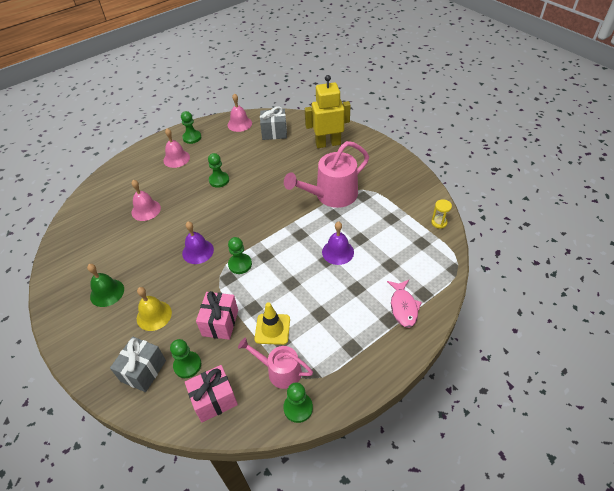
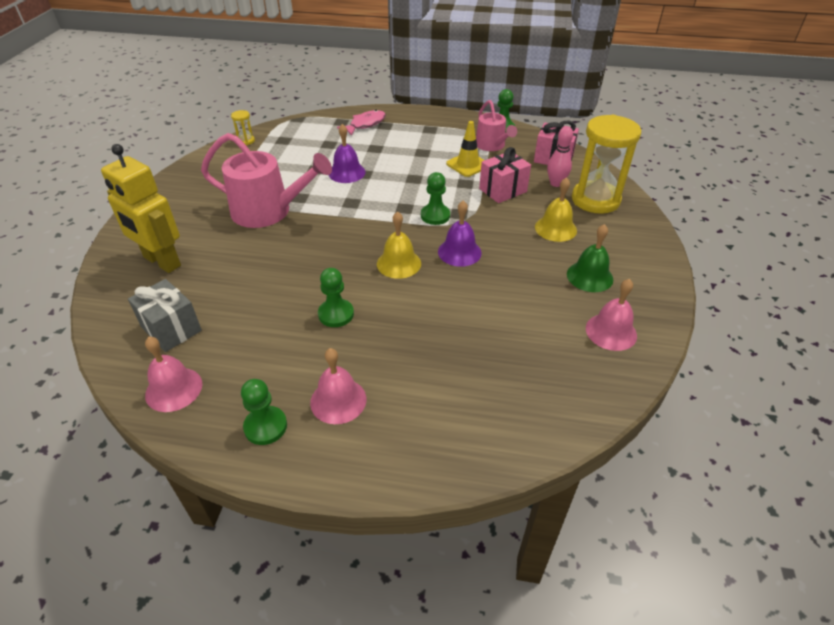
camera: 135 degrees left, 5 degrees down
(143, 371) = (595, 200): grey gift -> yellow hourglass
(146, 210) = (466, 343): pink bell -> pink bell (611, 331)
(187, 365) = (556, 183): green pawn -> pink bowling pin
(222, 221) = (399, 263): none -> yellow bell

